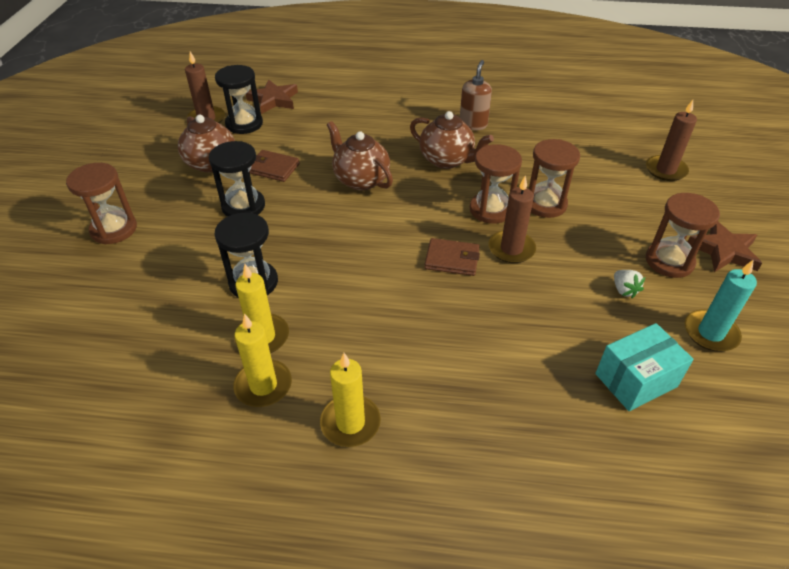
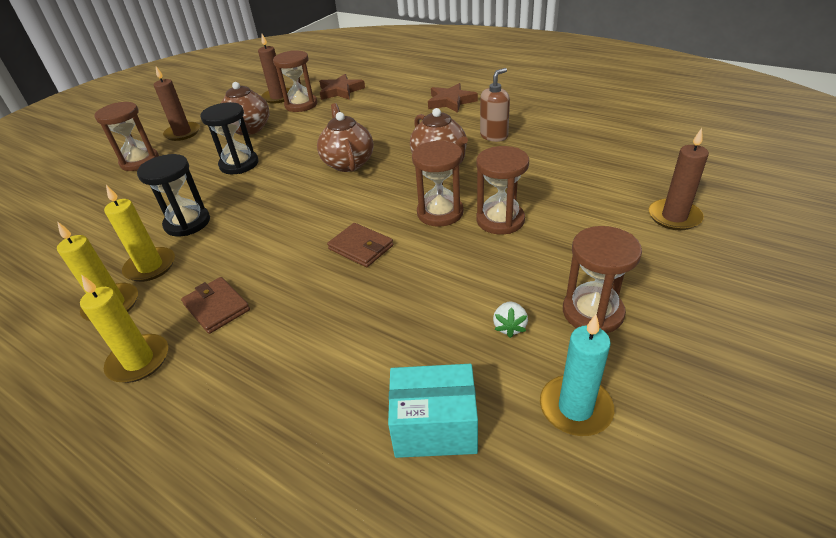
camera: 30 degrees right, 5 degrees down
(244, 124) = (301, 105): black hourglass -> brown hourglass
(273, 168) = (289, 141): brown wallet -> brown wallet (216, 307)
(511, 249) = (426, 253): brown candle -> brown candle (182, 133)
(724, 251) = (677, 320): brown star -> brown star (451, 101)

